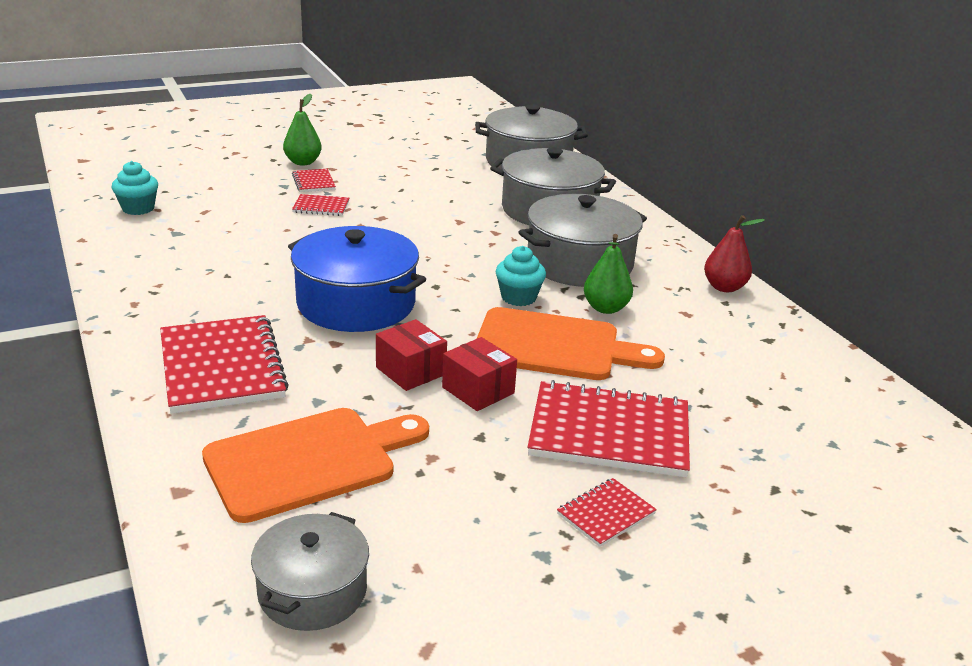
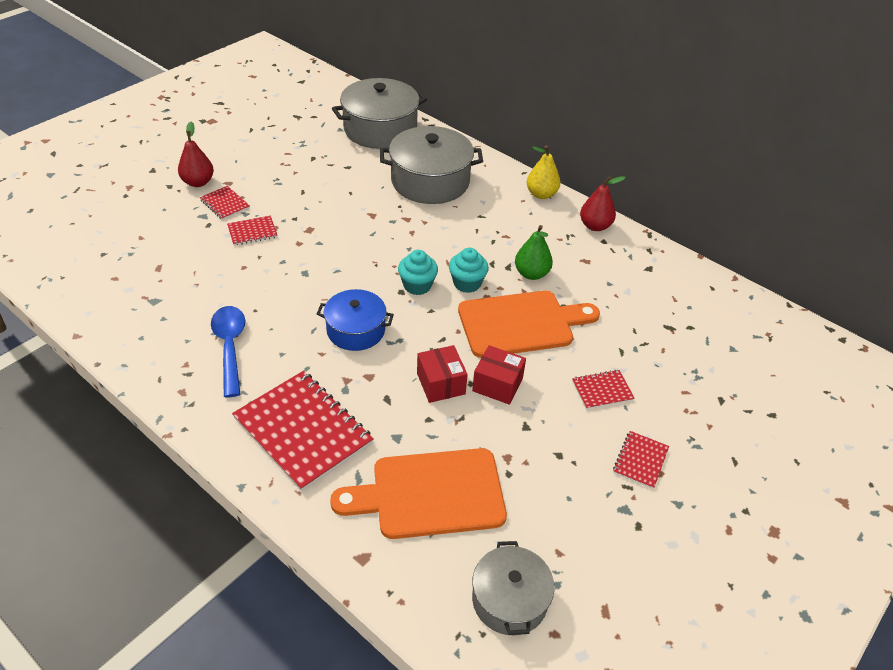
camera: 25 degrees left, 15 degrees up
(138, 208) = (96, 282): turquoise cupcake -> turquoise cupcake (417, 285)
(214, 283) = (230, 347): none -> blue spoon
(303, 162) = (198, 182): green pear -> red pear
(309, 461) = (430, 494): orange cutting board -> orange cutting board turned 135 degrees counterclockwise
(356, 303) = (356, 330): blue pot -> blue pot, size x0.61
(410, 371) = (441, 384): red box -> red box turned 45 degrees clockwise
(579, 263) = (486, 233): grey pot -> none
(609, 433) = (602, 391): red notebook -> red notebook, size x0.47
(676, 247) = (541, 194): none -> yellow pear

